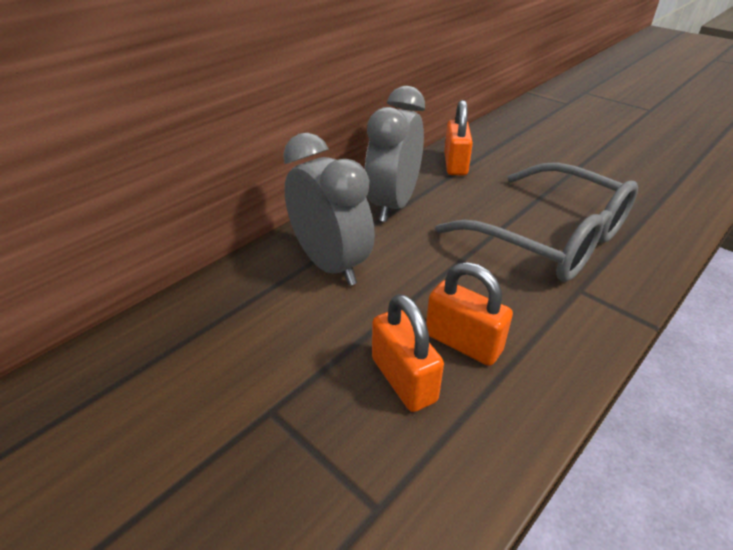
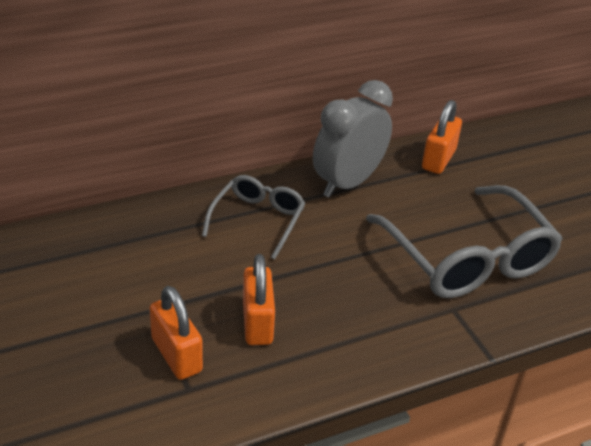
camera: 20 degrees right, 0 degrees up
(330, 264) = (258, 220): grey clock -> grey glasses
(463, 343) = (321, 314): orange padlock -> orange padlock (176, 355)

